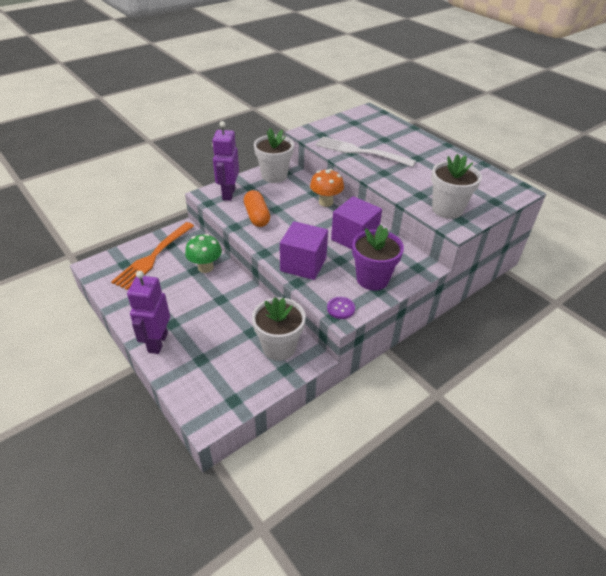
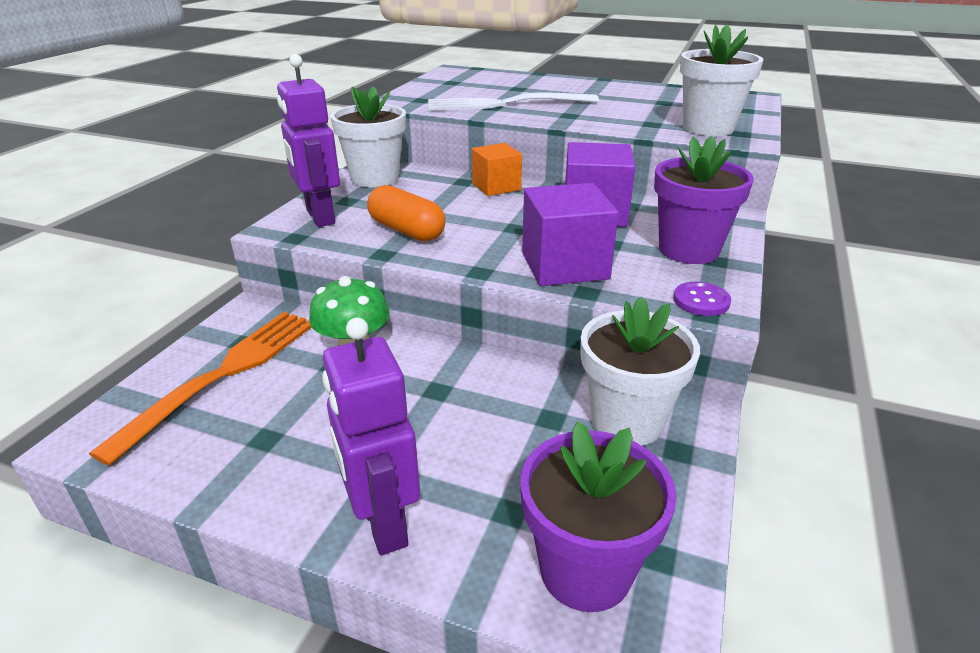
camera: 30 degrees left, 10 degrees down
(153, 257) = (225, 373): orange fork -> orange fork turned 150 degrees counterclockwise
(205, 391) = (585, 570): none -> purple flower pot
(326, 202) = (496, 187): orange mushroom -> orange cube

